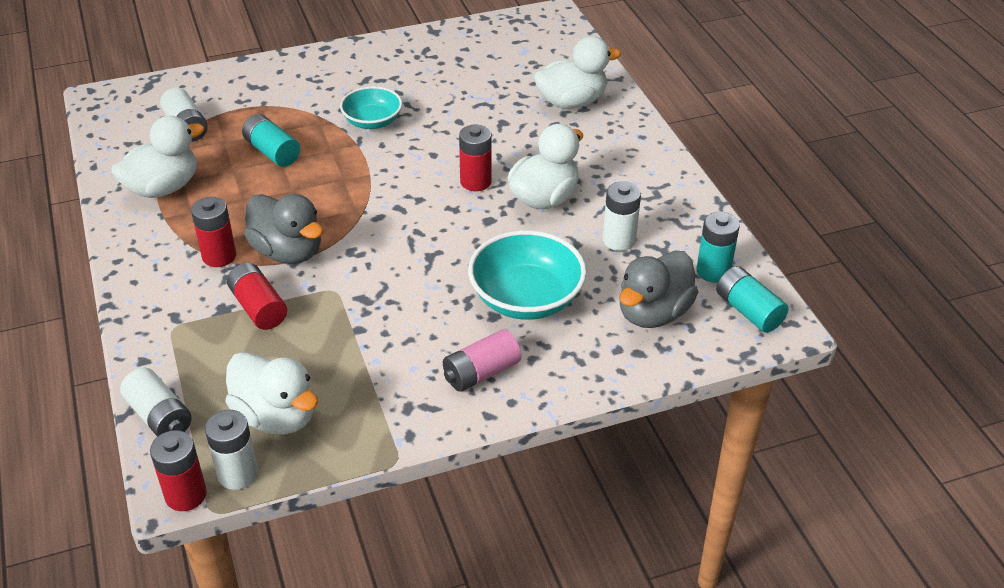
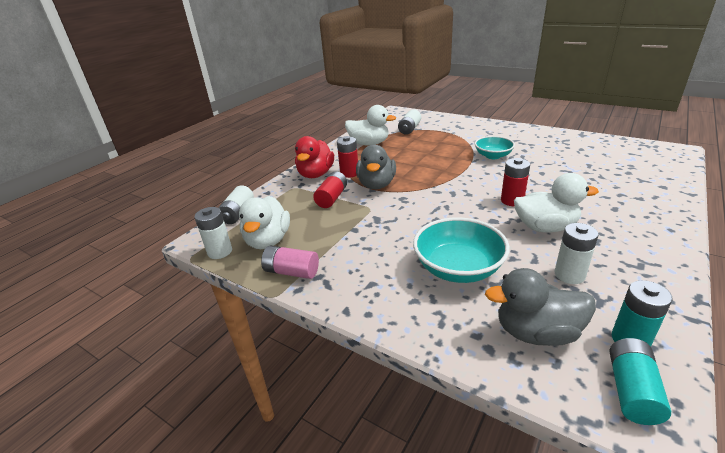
camera: 55 degrees right, 10 degrees down
(169, 287) = (316, 174): none -> red duck
(186, 495) = (195, 246): red battery -> none
(272, 152) = (429, 149): turquoise battery -> none
(481, 373) = (376, 287): pink battery -> pink battery (291, 272)
(572, 102) = (634, 191): white duck -> none

